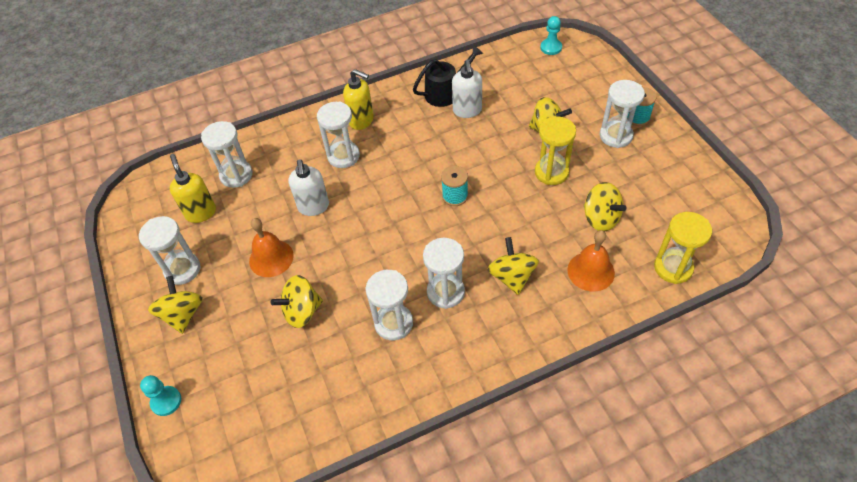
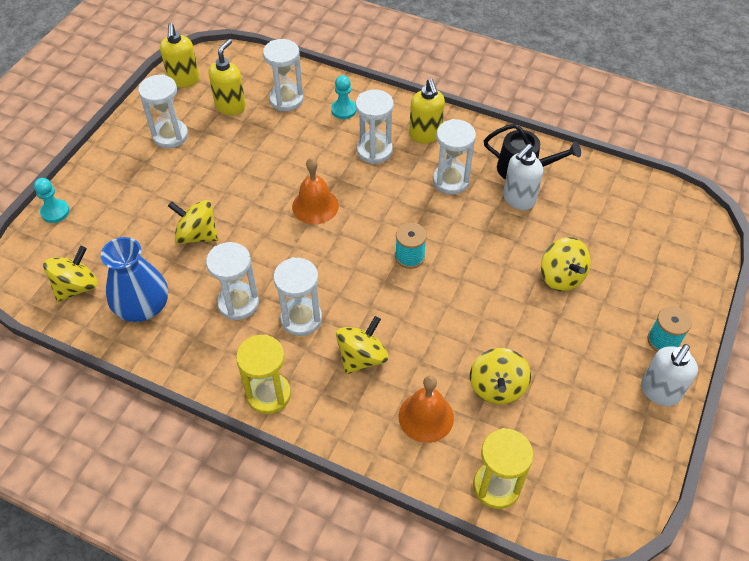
camera: 45 degrees right, 0 degrees up
(136, 226) = (184, 80): none -> yellow soap dispenser
(183, 314) = (132, 166): yellow spinning top -> yellow spinning top (77, 287)
(271, 258) = (228, 180): orange bell -> orange bell (315, 206)
(313, 207) = (303, 169): white soap dispenser -> white soap dispenser (659, 392)
(332, 391) = (142, 306): none -> blue vase
(551, 47) = (675, 210): turquoise pawn -> turquoise pawn (343, 110)
(551, 172) = (513, 312): yellow hourglass -> yellow hourglass (268, 395)
(615, 136) = (617, 337): white hourglass -> white hourglass (451, 181)

